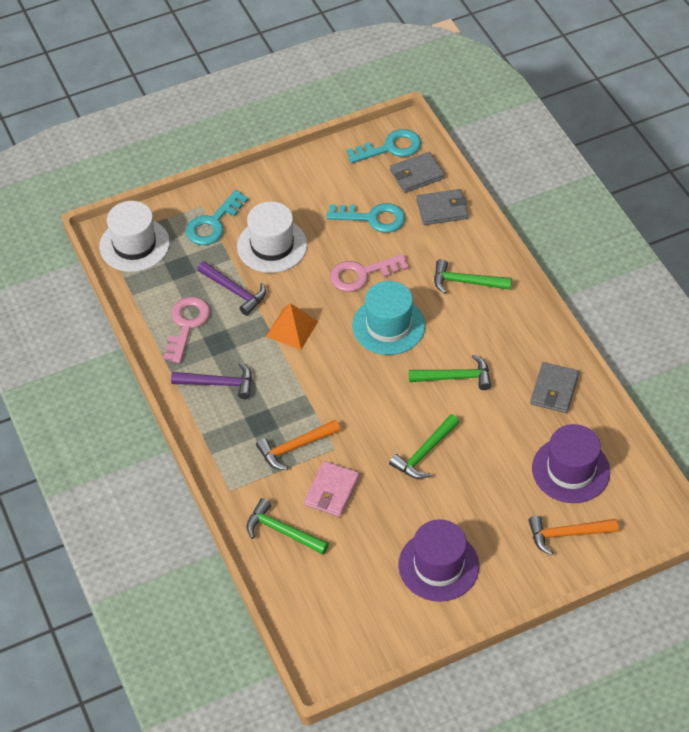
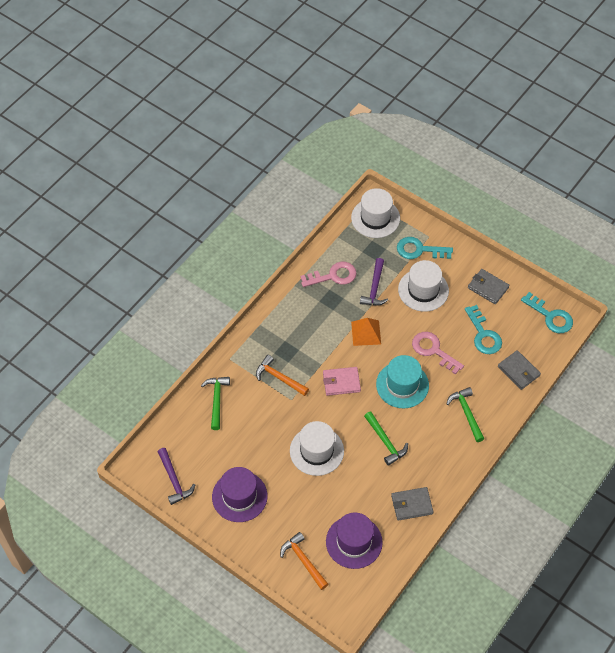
camera: 60 degrees right, 5 degrees up
(219, 383) = (301, 315): purple hammer -> purple hammer (174, 480)
(332, 491) = (259, 413): pink wallet -> pink wallet (341, 382)
(417, 174) = (538, 342): grey wallet -> grey wallet (488, 288)
(424, 453) = (316, 451): green hammer -> white hat

